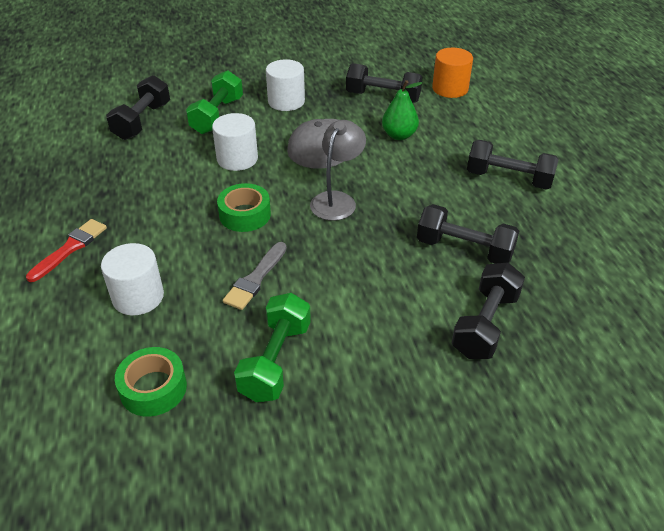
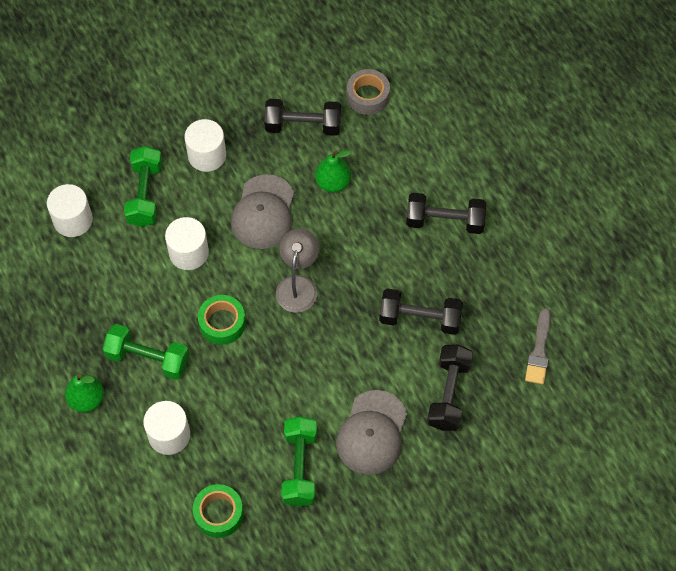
camera: 15 degrees left, 20 degrees up
(70, 248) = (86, 399): red brush -> green pear
(142, 121) = (73, 220): black dumbbell -> white cylinder
(153, 228) = (148, 359): none -> green dumbbell
(256, 278) = (257, 392): grey brush -> grey brush (539, 350)
(378, 344) = (372, 433): none -> grey cap
(450, 89) = (368, 96): orange cylinder -> grey tape

